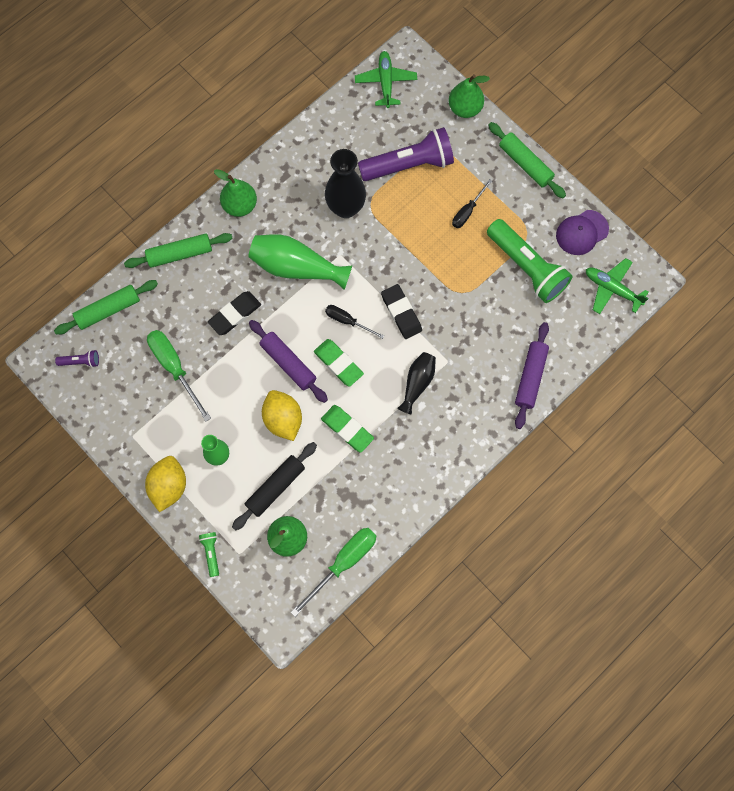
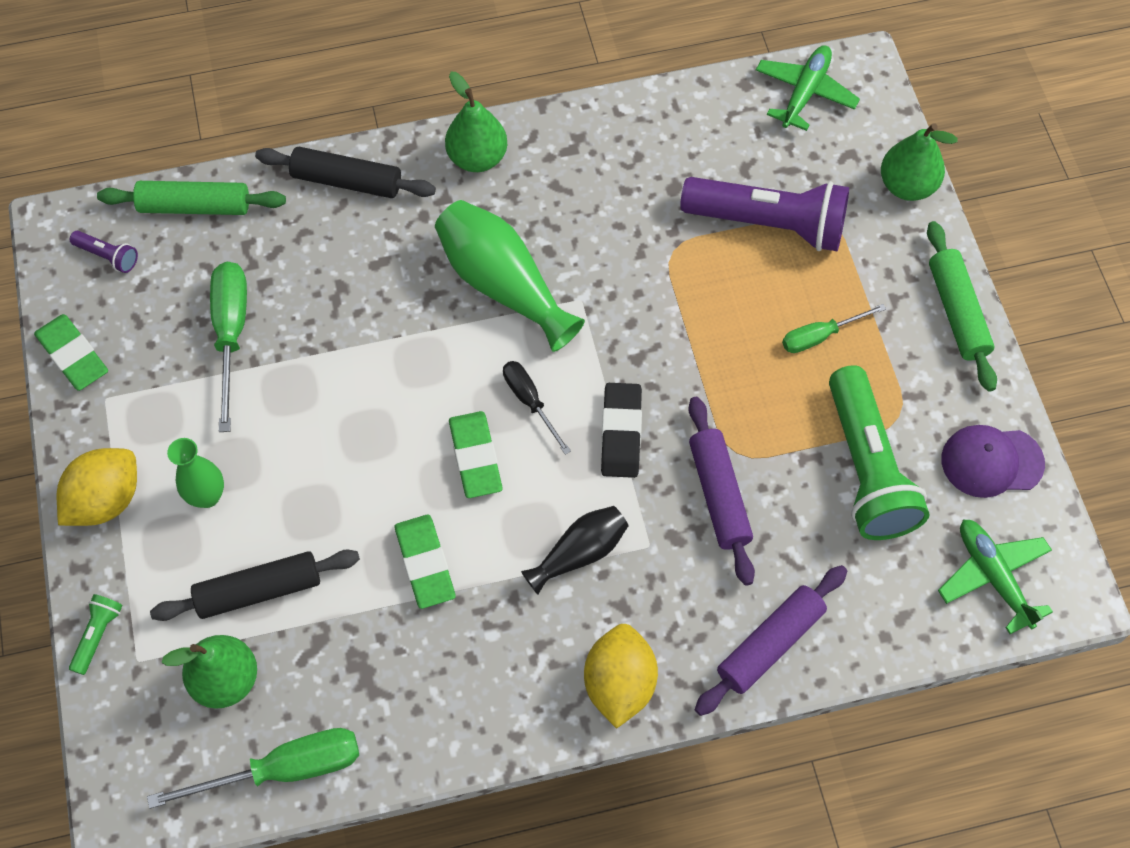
camera: 30 degrees right, 10 degrees down
(99, 423) = (73, 355): none -> green eraser
(180, 254) = (347, 181): green rolling pin -> black rolling pin
(235, 314) = (368, 305): black eraser -> none
(283, 419) = (338, 495): yellow lemon -> yellow lemon (619, 683)
(288, 363) = (400, 416): purple rolling pin -> purple rolling pin (719, 495)
(346, 208) = (632, 238): black vase -> none
(467, 211) = (820, 336): black screwdriver -> green screwdriver

